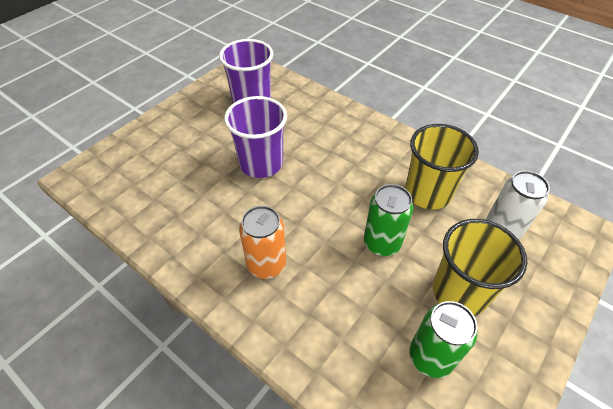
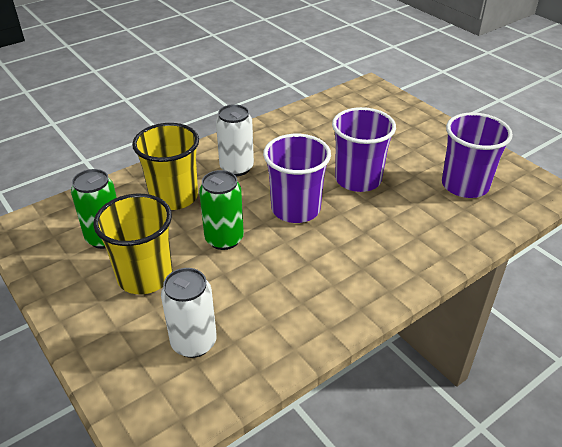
camera: 105 degrees right, 10 degrees down
(266, 264) = (236, 168): orange can -> white can
(319, 199) = (295, 209): none -> purple cup
(428, 193) = (273, 295): yellow cup -> yellow cup (174, 197)

